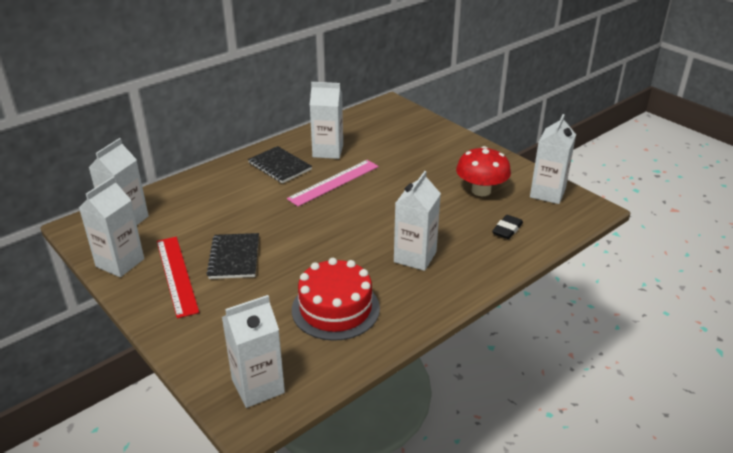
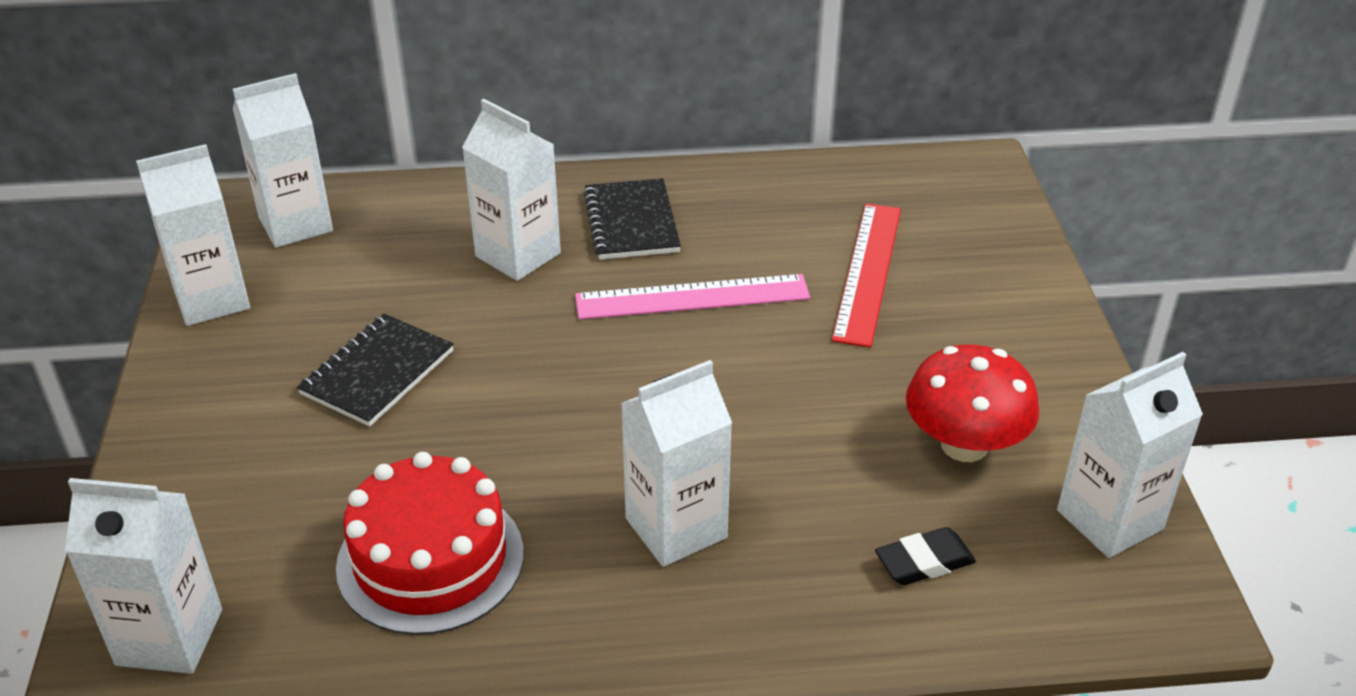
camera: 35 degrees right, 5 degrees up
(176, 275) = (264, 362): red ruler -> red ruler (867, 272)
(328, 151) = (749, 225): white carton -> white carton (518, 255)

